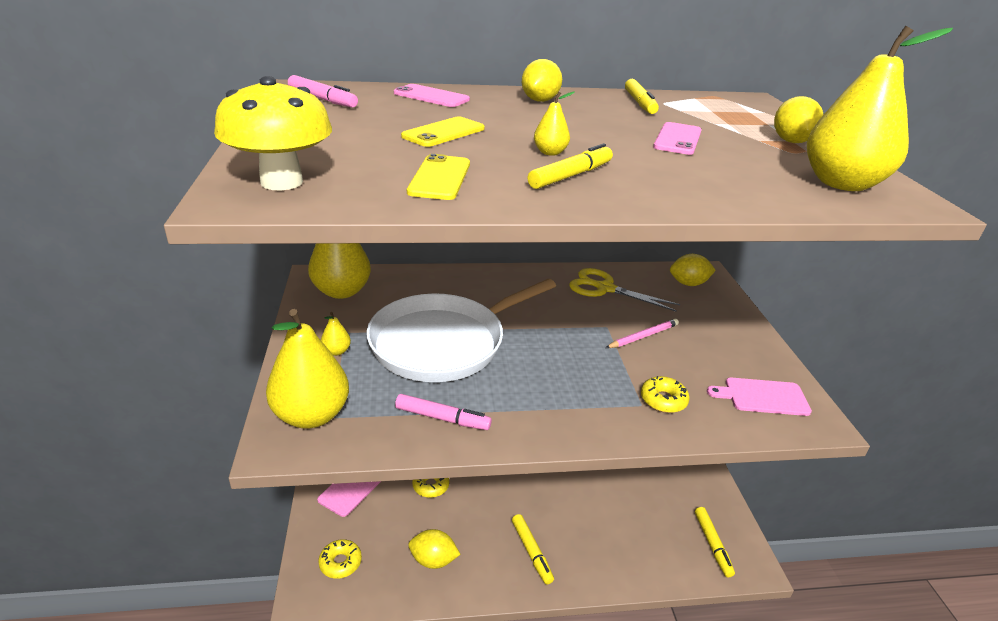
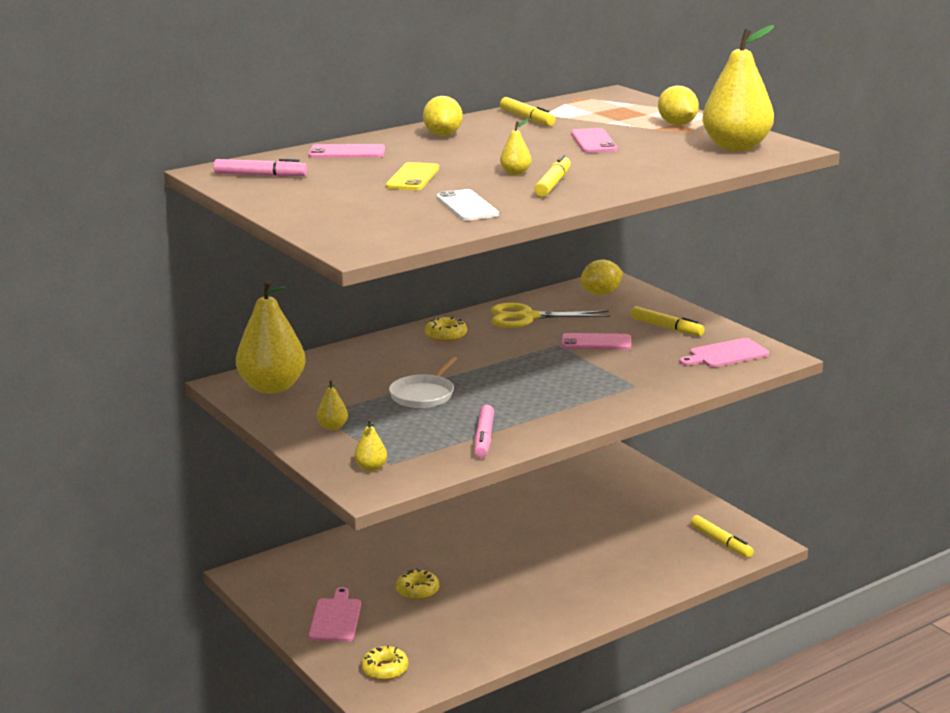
camera: 25 degrees left, 10 degrees down
(281, 182) = (365, 234): yellow mushroom -> none
(311, 415) = (371, 468): yellow pear -> yellow pear, size x0.43
(433, 560) = (474, 637): yellow lemon -> none
(440, 178) = (467, 206): yellow phone -> white phone
(442, 418) = (484, 438): pink marker -> pink marker turned 105 degrees clockwise
(443, 342) = (423, 395): white pan -> white pan, size x0.46
(531, 552) = (562, 601): yellow marker -> yellow marker (666, 327)
(643, 336) = (596, 342): pink pencil -> pink phone
(663, 400) = (650, 378): yellow donut -> yellow donut (446, 336)

